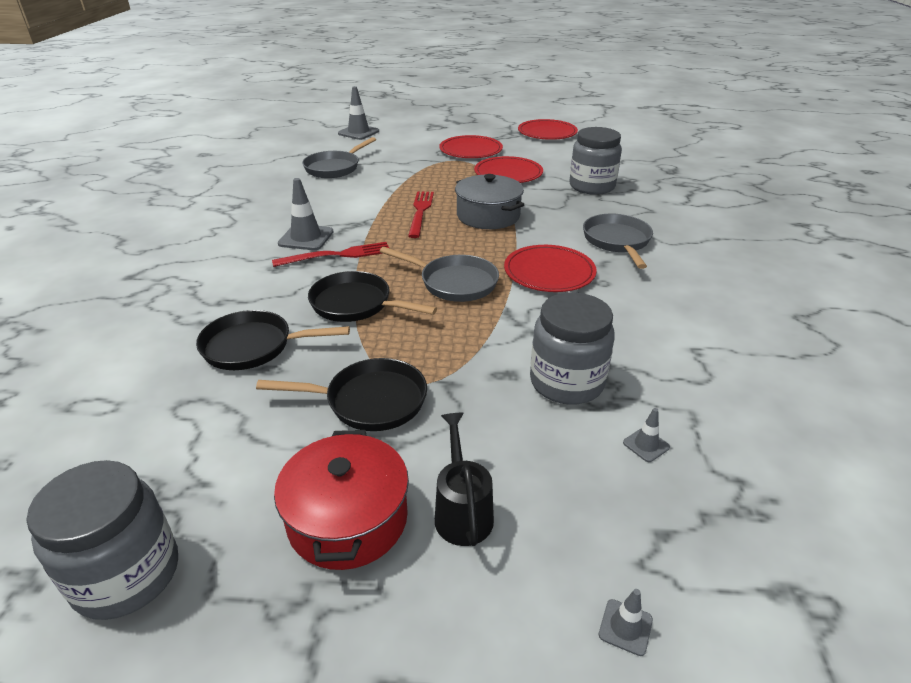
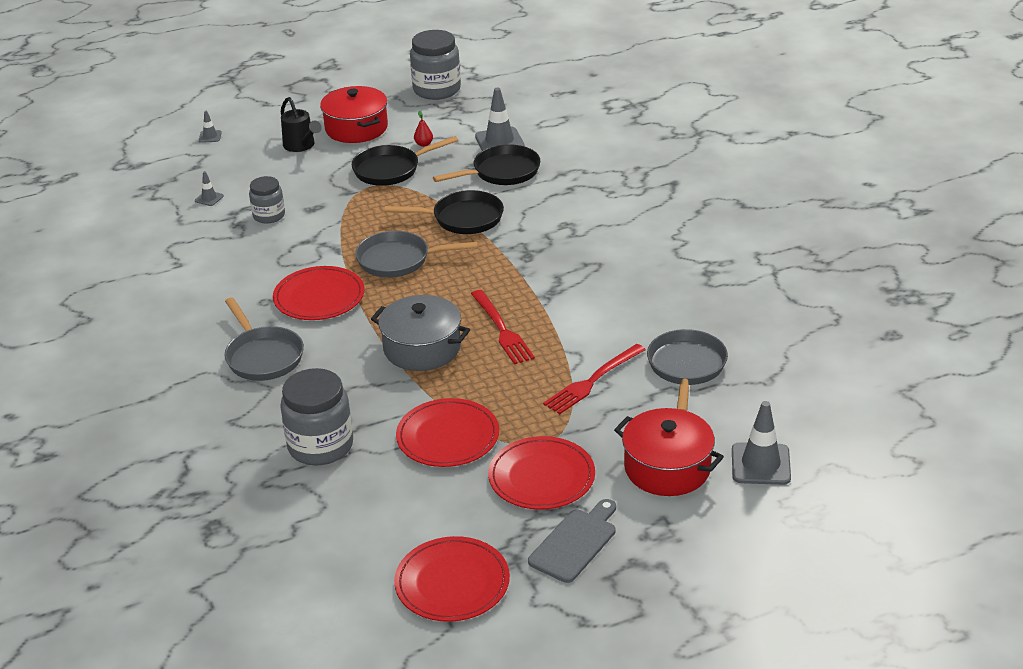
camera: 155 degrees right, 0 degrees up
(287, 433) = (423, 144): none -> red pear
(306, 238) = (581, 260): grey traffic cone -> grey traffic cone (499, 141)
(337, 255) = (528, 253): red fork -> red fork (592, 381)
(404, 140) = (667, 468): none -> red pot
(477, 131) = (575, 542): none -> grey cutting board
(566, 382) = (269, 215): grey jar -> grey jar, size x0.60

